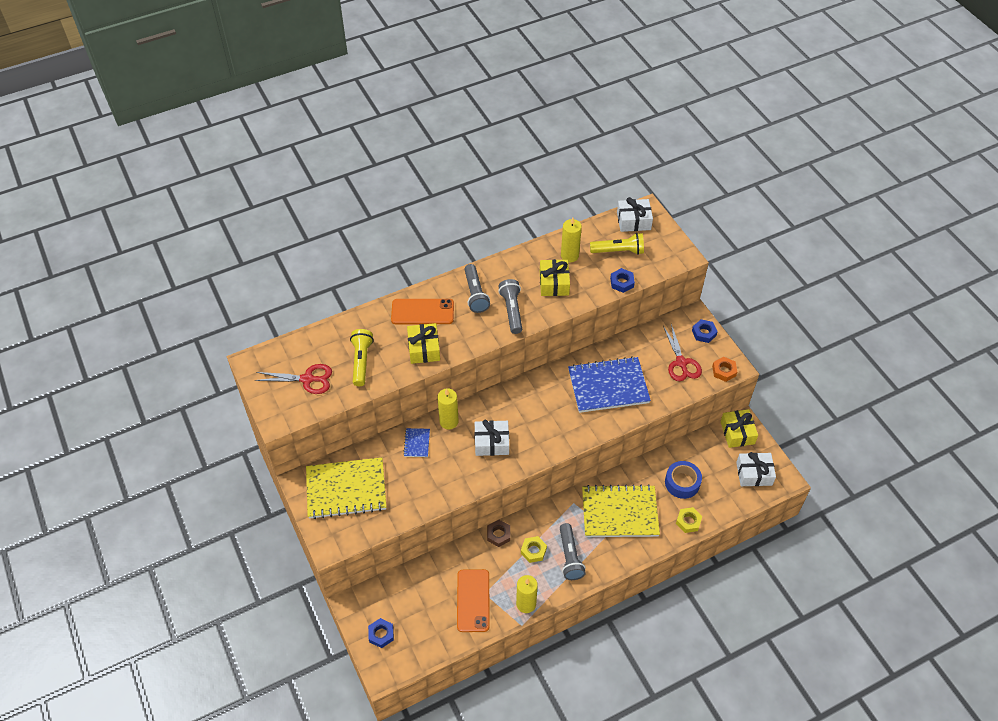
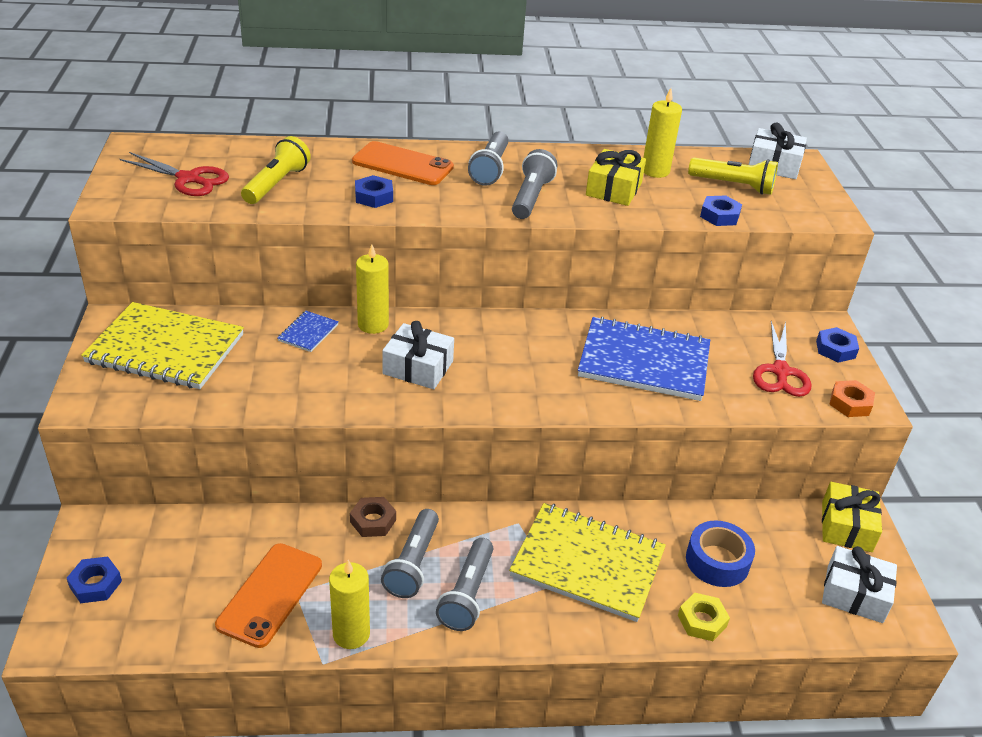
camera: 20 degrees right, 15 degrees down
(424, 348) = (374, 197): yellow gift -> blue nut
(533, 551) = (413, 563): yellow nut -> grey flashlight

